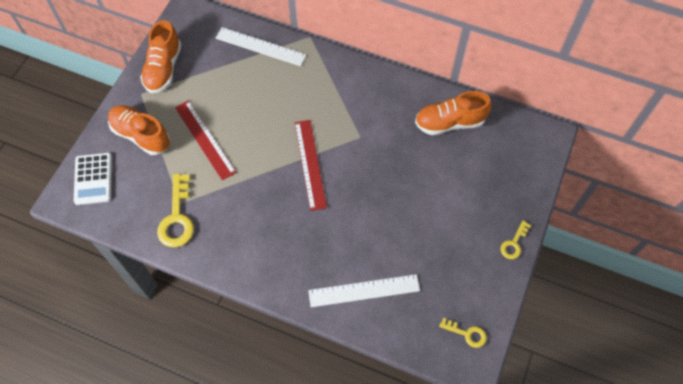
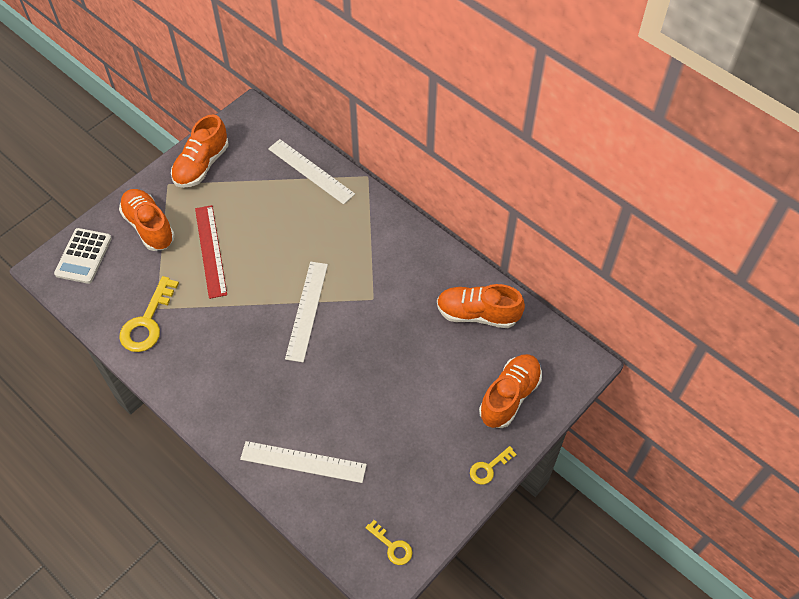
camera: 20 degrees right, 5 degrees down
(310, 164) = (307, 310): red ruler -> white ruler
(504, 181) = (509, 396): none -> orange shoe

